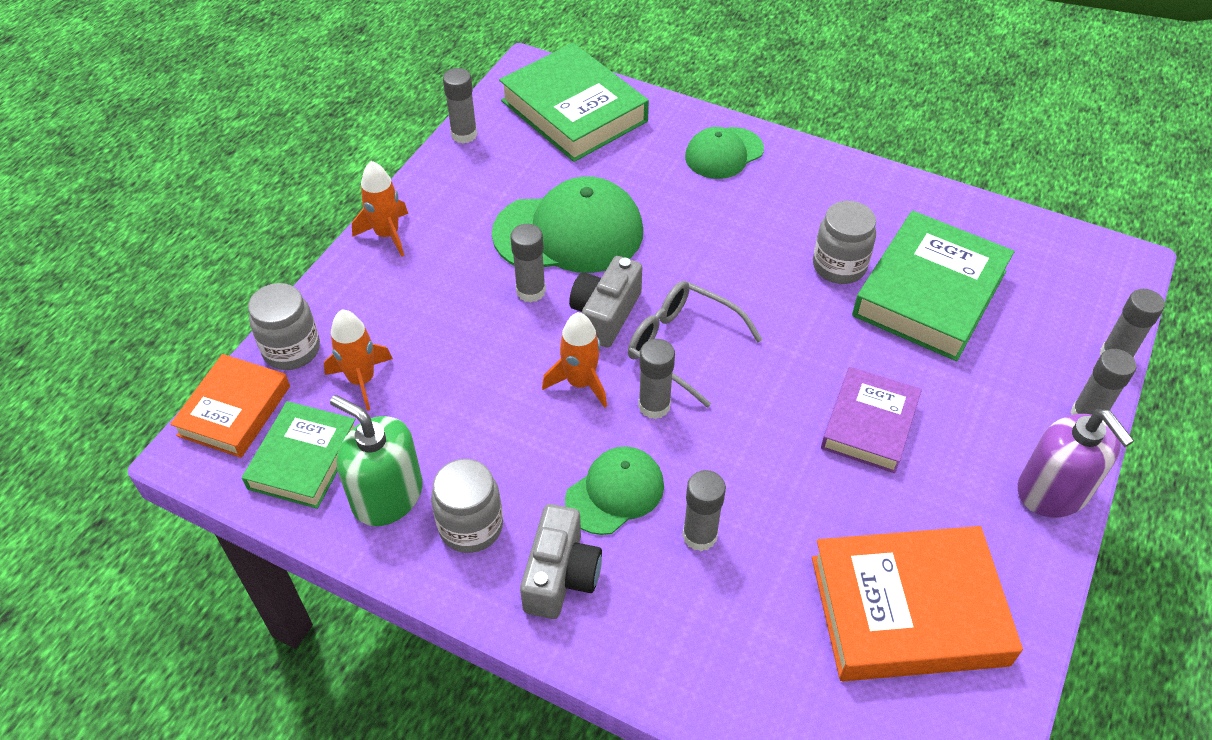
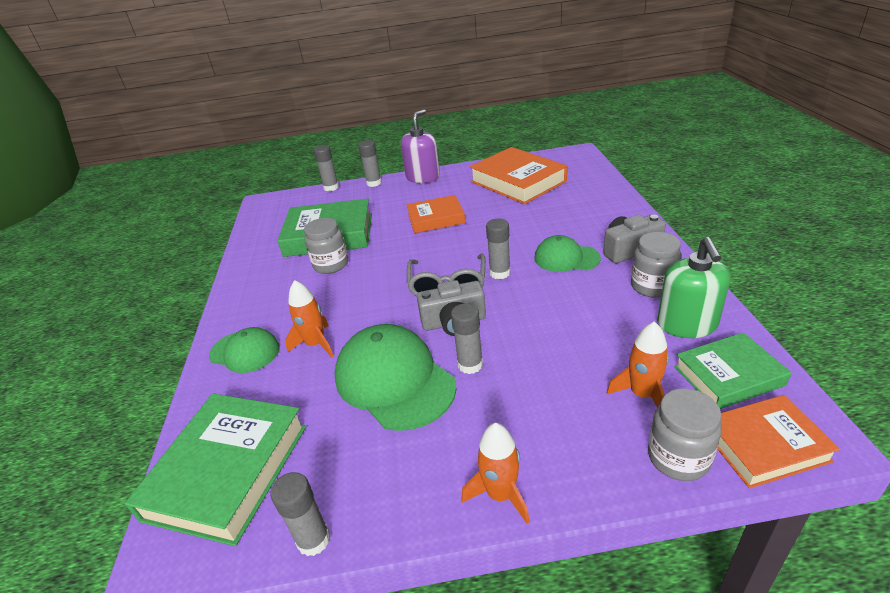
camera: 120 degrees left, 15 degrees down
(580, 383) = (517, 303): orange rocket -> orange rocket (316, 344)
(699, 535) = (553, 229): grey glue stick -> none
(869, 424) = (436, 218): purple book -> orange book

